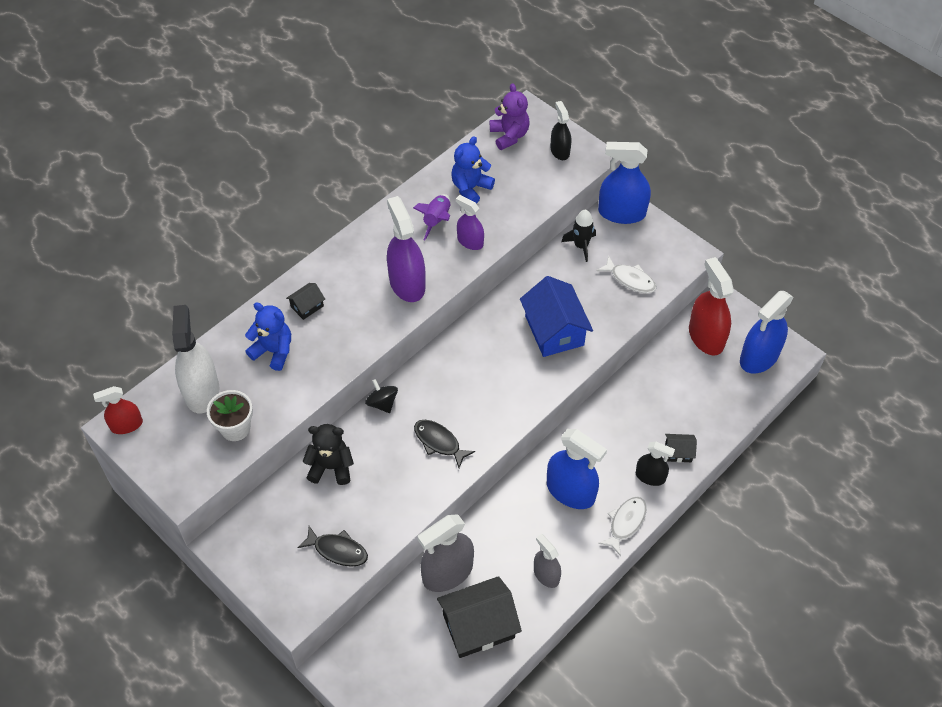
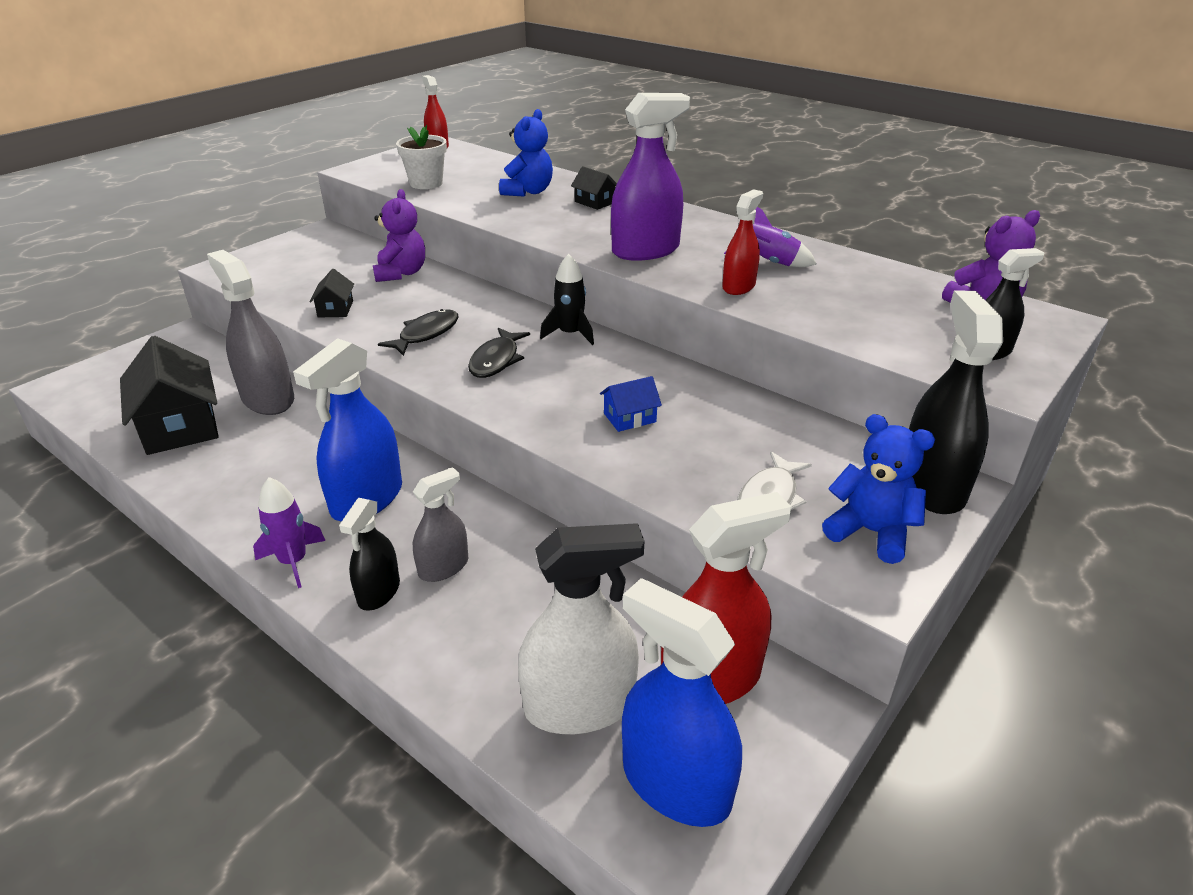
camera: 85 degrees right, 20 degrees down
(201, 391) = (475, 168): white spray bottle -> white spray bottle (579, 705)
(331, 467) = (401, 273): black teddy bear -> purple teddy bear
(337, 550) = (288, 284): black fish -> black fish (496, 360)
(382, 403) = (490, 295): black spinning top -> none
(470, 188) = (845, 282): blue teddy bear -> blue teddy bear (870, 532)
(470, 241) = (738, 286): purple spray bottle -> red spray bottle
(546, 575) = (231, 479): grey spray bottle -> grey spray bottle (443, 567)
(554, 330) = (629, 418): blue house -> blue house, size x0.47
(581, 246) = (823, 440): black rocket -> black rocket (570, 334)
(621, 213) = (931, 486): blue spray bottle -> black spray bottle
(625, 523) = (293, 561): white fish -> purple rocket
(678, 452) = (426, 631): black house -> black house (335, 309)

